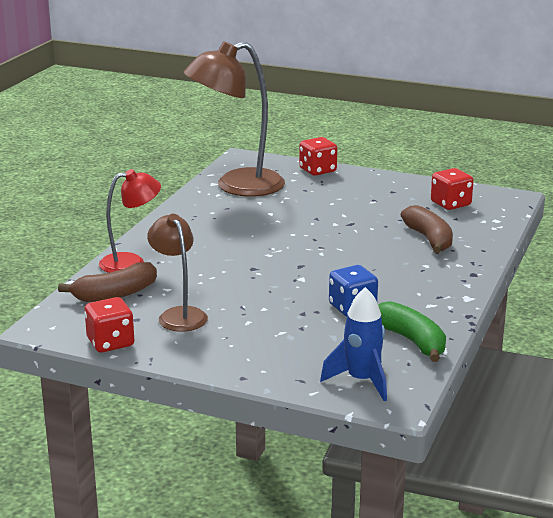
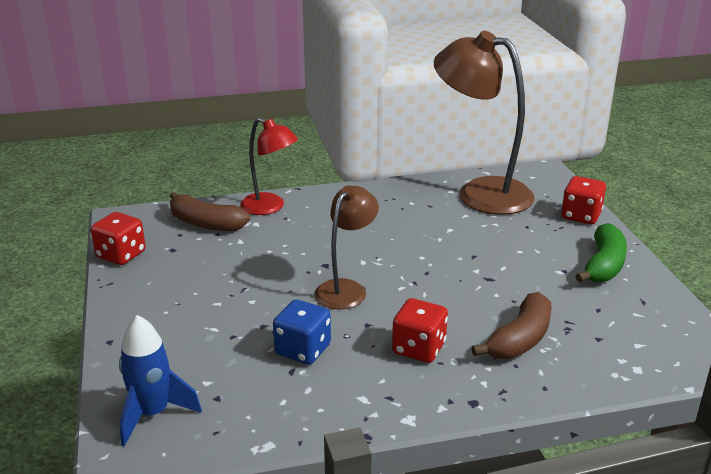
camera: 55 degrees right, 5 degrees up
(179, 315) = (197, 265): brown lamp -> brown lamp (346, 289)
(412, 341) = (266, 416): green banana -> green banana (603, 265)
(450, 204) = (630, 321): red dice -> red dice (419, 348)

